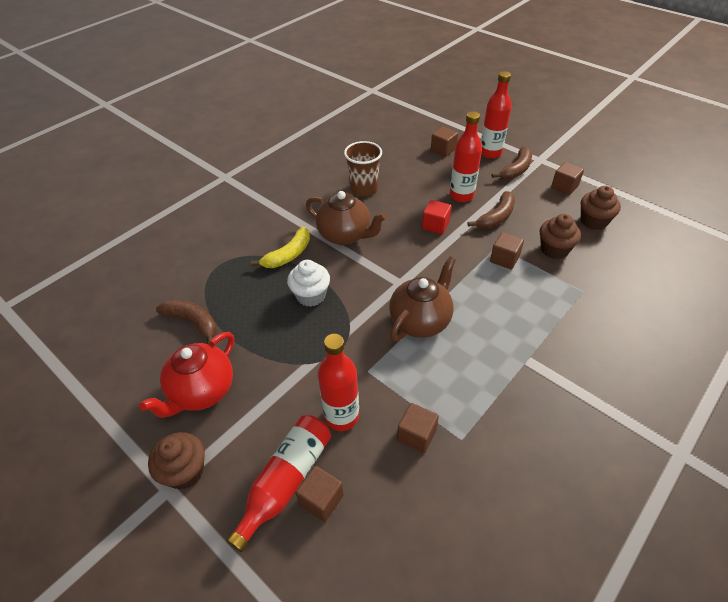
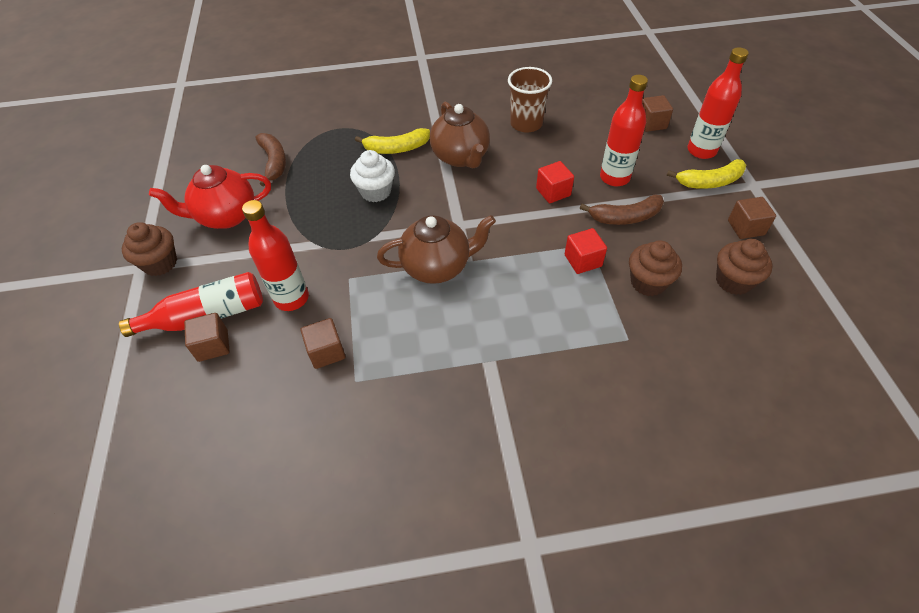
camera: 40 degrees right, 5 degrees up
(504, 259) = (583, 260): brown cube -> red cube
(516, 170) = (709, 182): brown banana -> yellow banana

